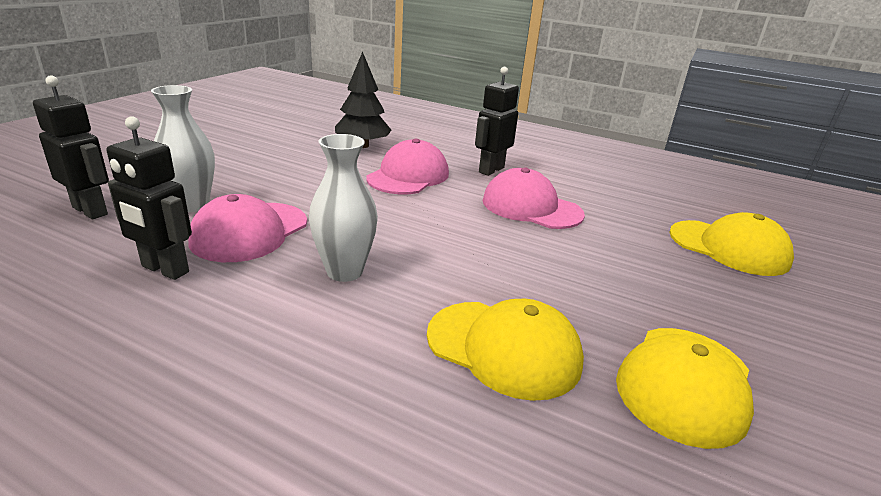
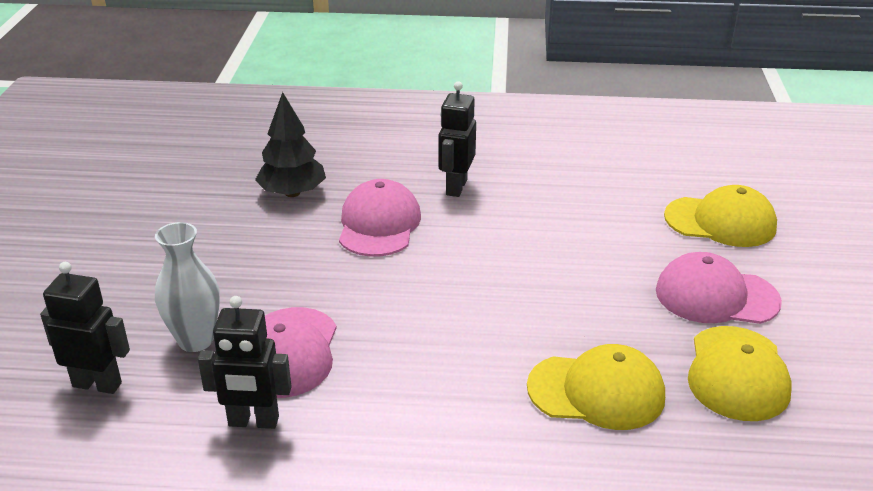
camera: 20 degrees left, 5 degrees up
(344, 271) = (416, 365): white vase -> none
(531, 207) = (527, 228): pink cap -> pink cap (716, 296)

